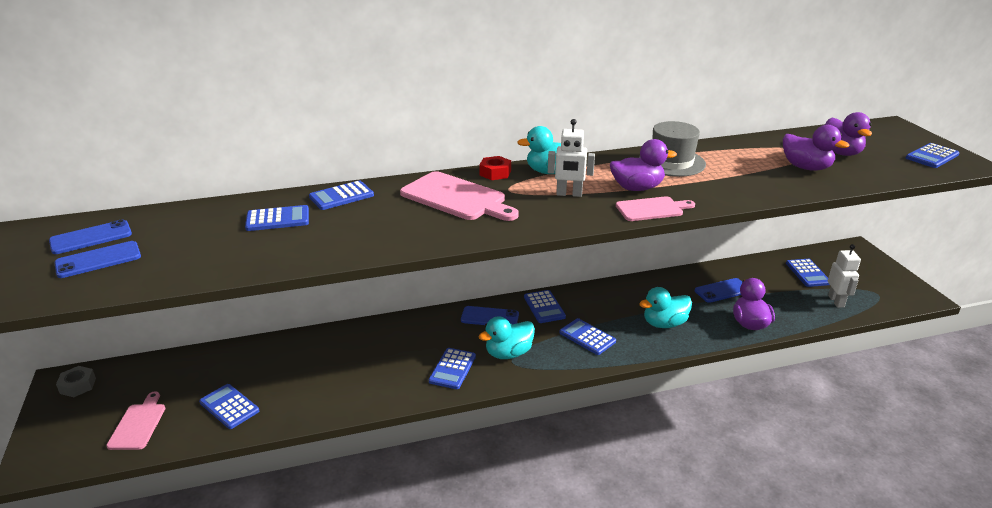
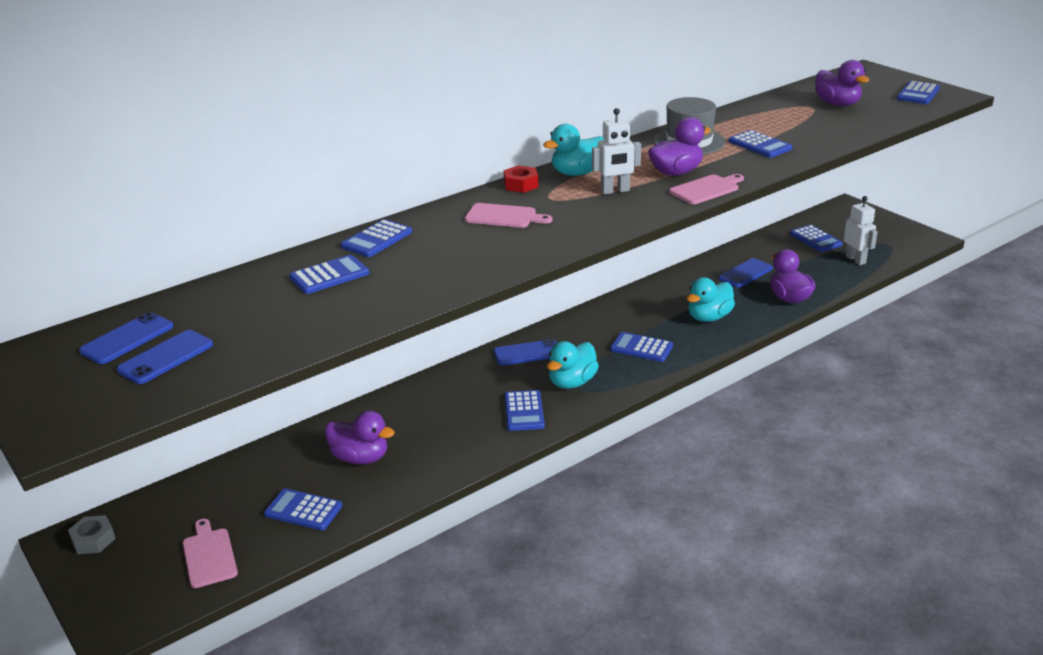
camera: 20 degrees left, 0 degrees up
(457, 198) = (504, 216): pink cutting board -> pink cutting board, size x0.61
(544, 307) = (577, 330): blue calculator -> blue calculator (759, 145)
(806, 167) = (816, 124): purple duck -> purple duck (360, 458)

